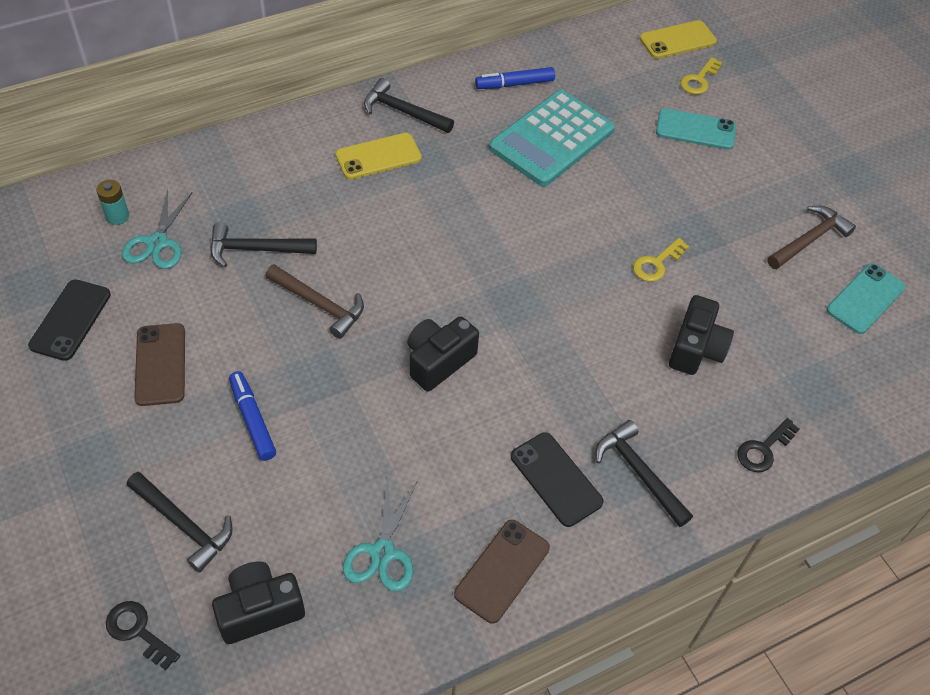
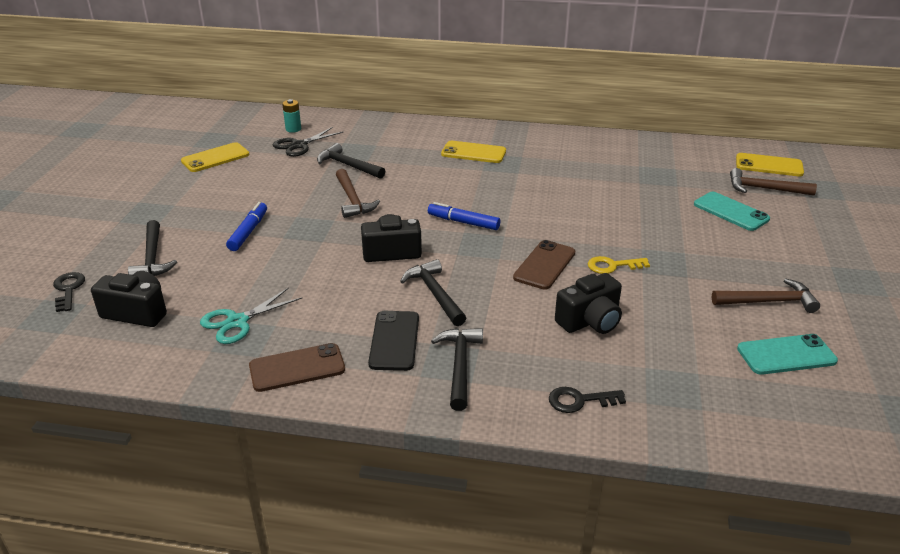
camera: 40 degrees right, 20 degrees down
(70, 320) = (215, 158): black phone -> yellow phone
(157, 243) = (299, 145): turquoise scissors -> black scissors
(160, 364) = (233, 191): brown phone -> brown phone (544, 265)
(403, 112) = (515, 139): black hammer -> black hammer (435, 294)
(514, 84) = (609, 150): blue marker -> blue marker (463, 222)
(552, 139) = (605, 181): turquoise calculator -> none
(699, 80) = (764, 189): yellow key -> brown hammer

